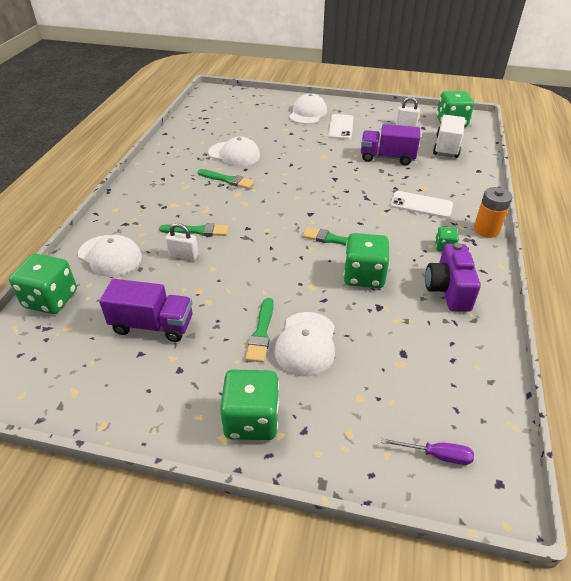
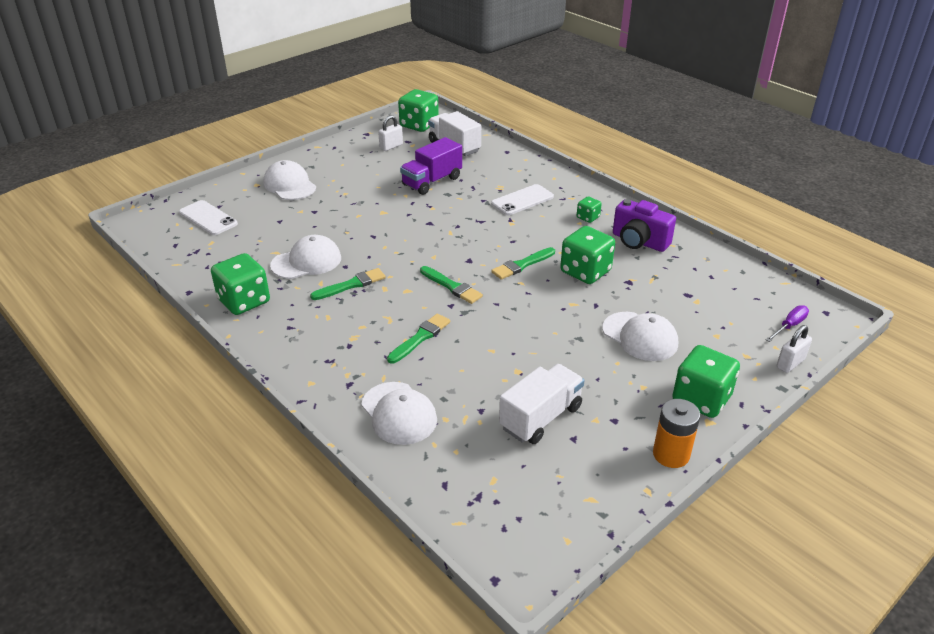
camera: 55 degrees left, 5 degrees down
(51, 299) = (432, 481): green dice -> green dice (244, 301)
(110, 256) = (399, 413): white cap -> white cap turned 75 degrees clockwise
(152, 325) = (540, 417): purple truck -> white truck
(183, 255) = (452, 361): white padlock -> white padlock (790, 363)
(261, 333) = (607, 355): green brush -> green brush (452, 286)
(341, 127) = (345, 180): white phone -> white phone (208, 218)
(486, 230) = (586, 189): orange battery -> orange battery (671, 454)

